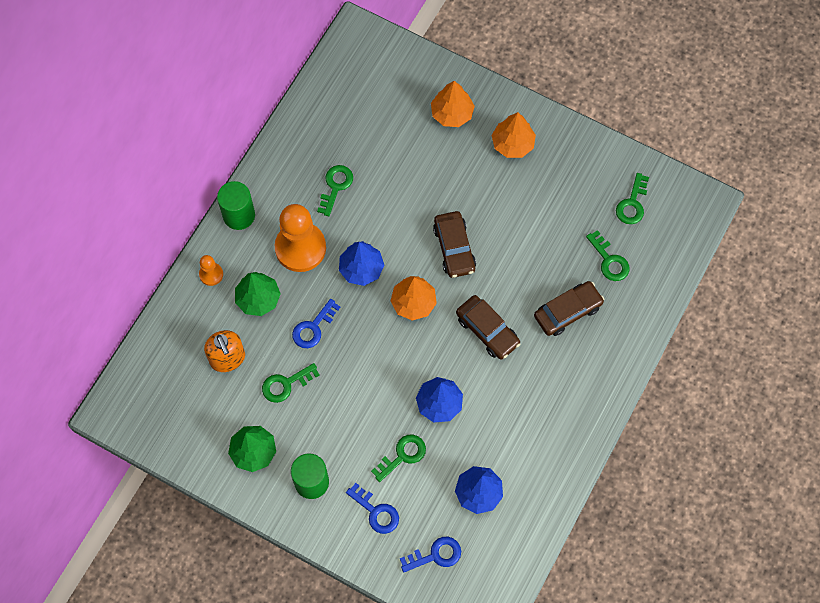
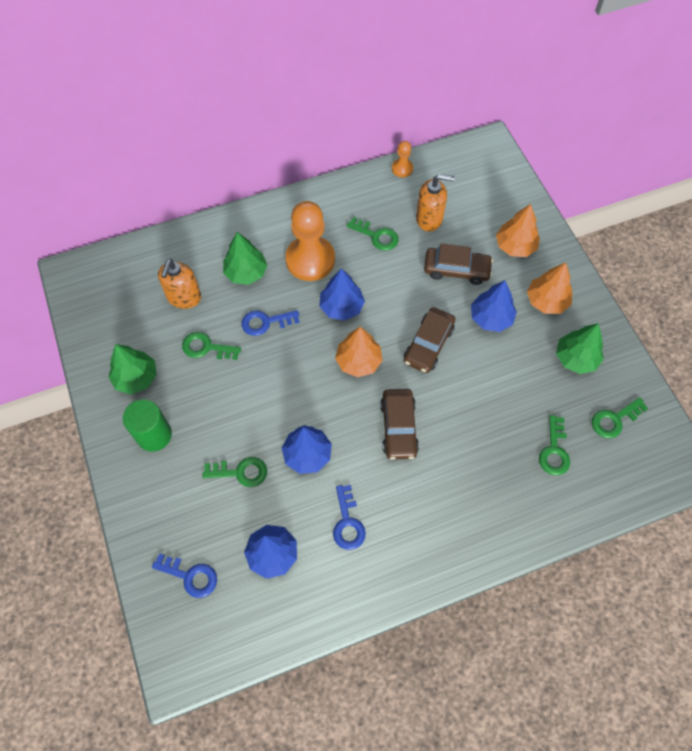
camera: 40 degrees right, 5 degrees down
(211, 274) = (230, 232): orange pawn -> orange pawn (402, 168)
(239, 215) = (288, 207): green cylinder -> none
(335, 186) = (376, 236): green key -> green key turned 60 degrees clockwise
(364, 139) = (429, 219): none -> orange soap dispenser
(376, 512) = (178, 499): blue key -> blue key (347, 522)
(482, 190) = (491, 318): none -> blue tree
(567, 311) = (481, 465): brown car -> brown car (456, 270)
(569, 175) = (575, 358): none -> green tree

